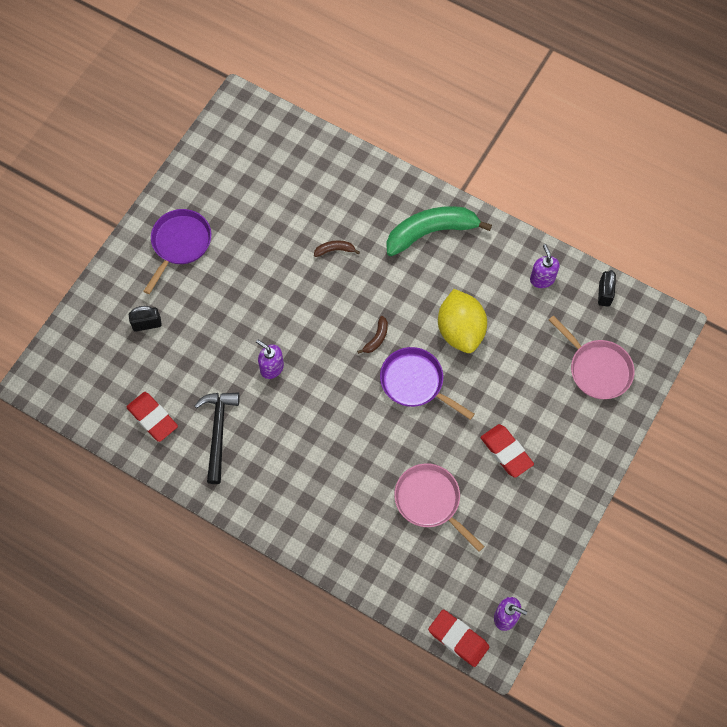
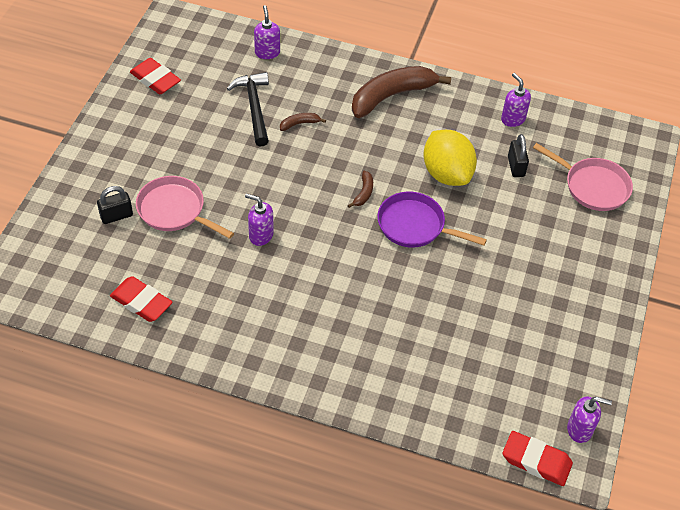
camera: 15 degrees left, 15 degrees down
(180, 244) = (137, 140): purple pan -> none
(218, 432) = (217, 304): black hammer -> black hammer (254, 107)
(322, 161) = (267, 52): none -> purple soap dispenser
(430, 501) = (464, 331): pink pan -> pink pan (174, 210)
(431, 232) = (392, 96): green banana -> brown banana
(506, 452) = (528, 273): red eraser -> red eraser (155, 79)
(604, 294) = (577, 123): black padlock -> black padlock (516, 166)

